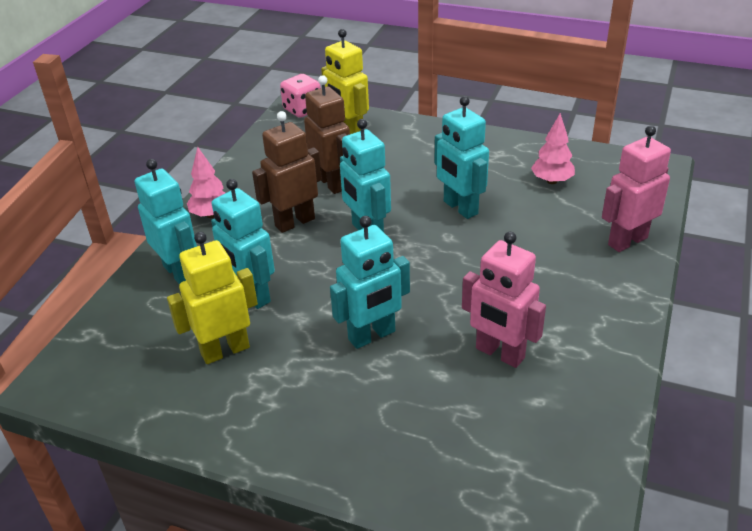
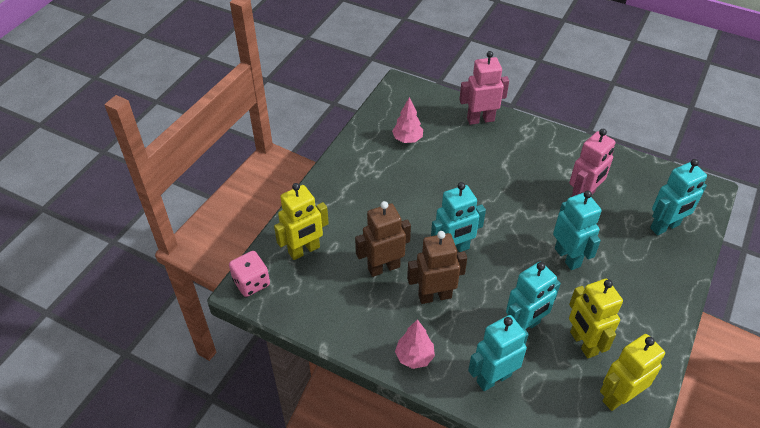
camera: 85 degrees left, 10 degrees up
(141, 384) = (618, 396): none -> yellow robot
(294, 222) = (434, 296): brown robot -> brown robot turned 105 degrees clockwise
(460, 208) = (432, 193): turquoise robot -> turquoise robot (665, 227)
(627, 241) = (480, 119): pink robot -> pink robot turned 105 degrees clockwise

